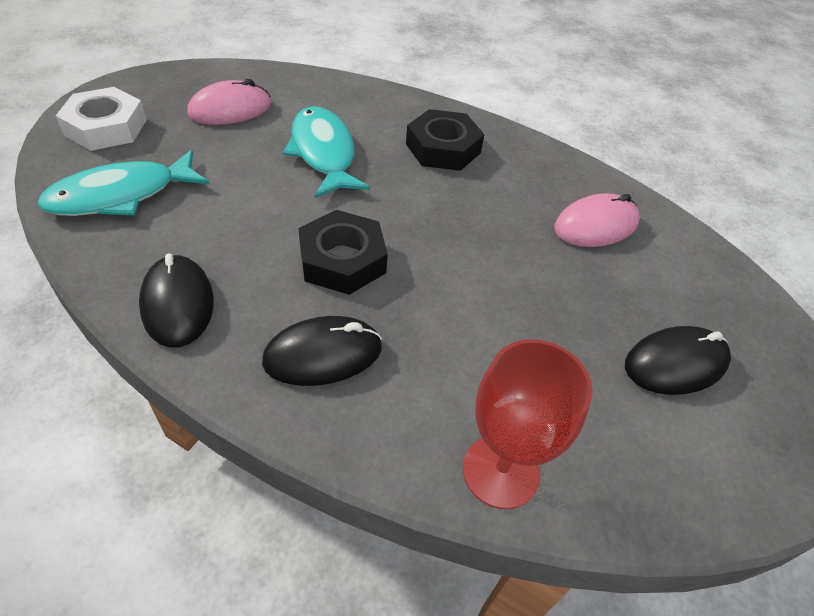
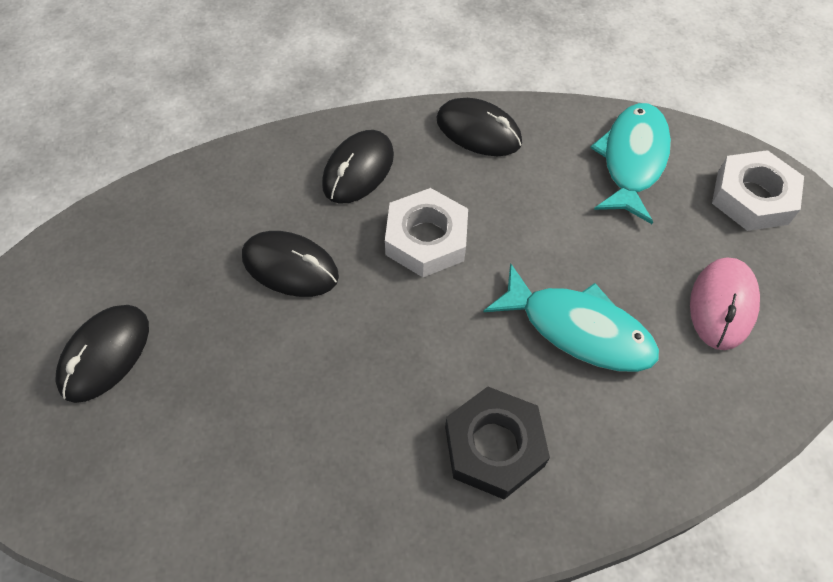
camera: 140 degrees right, 10 degrees up
(342, 260) = (426, 239): black nut -> white nut
(469, 319) = (290, 267): none -> black mouse
(500, 471) = (191, 187): red goblet -> none
(596, 225) = (255, 469): pink mouse -> none

